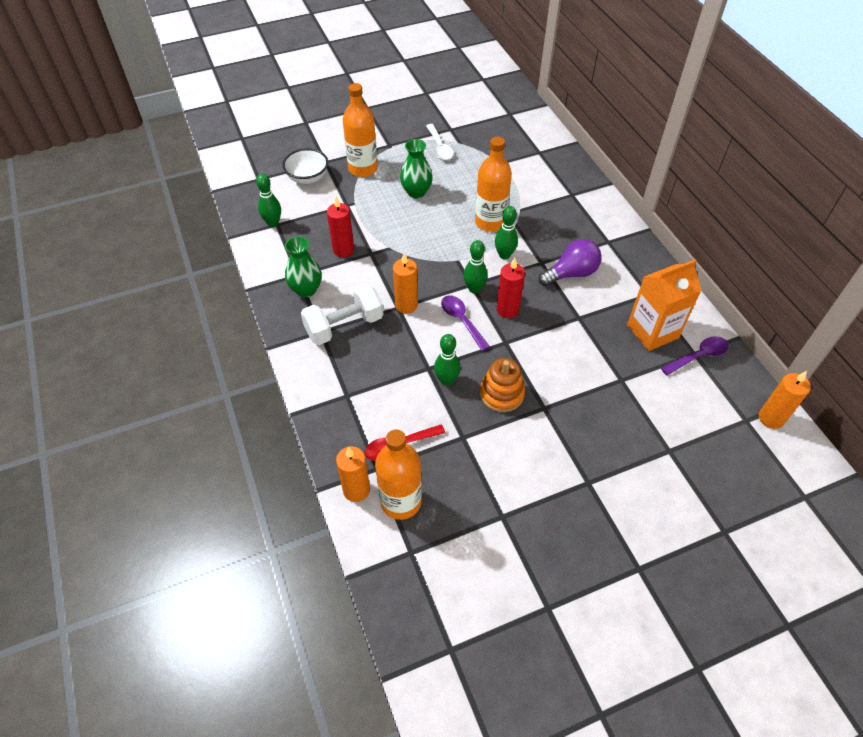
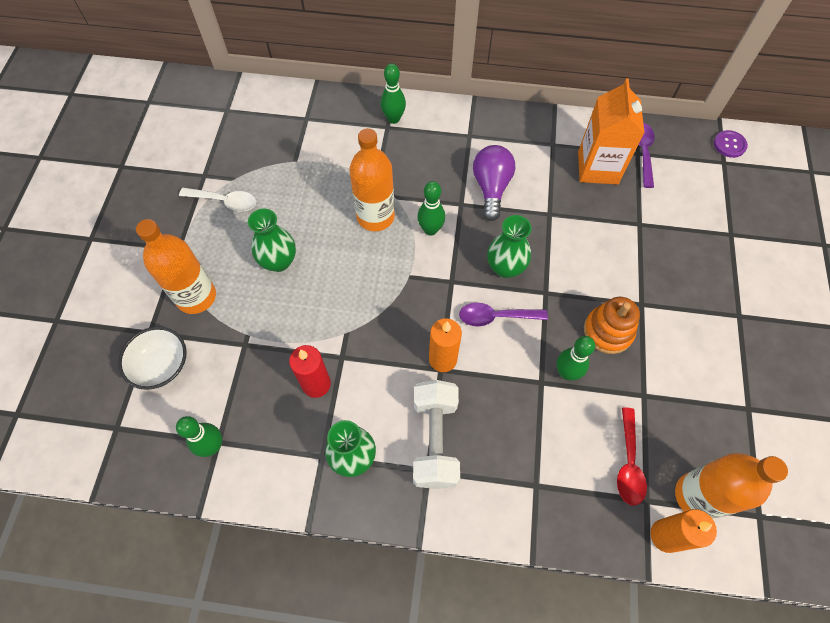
camera: 60 degrees left, 10 degrees up
(474, 289) = (459, 282): green bowling pin -> green bowling pin (393, 119)
(507, 310) = (505, 267): red candle -> green vase
(771, 418) = (729, 145): orange candle -> purple button

